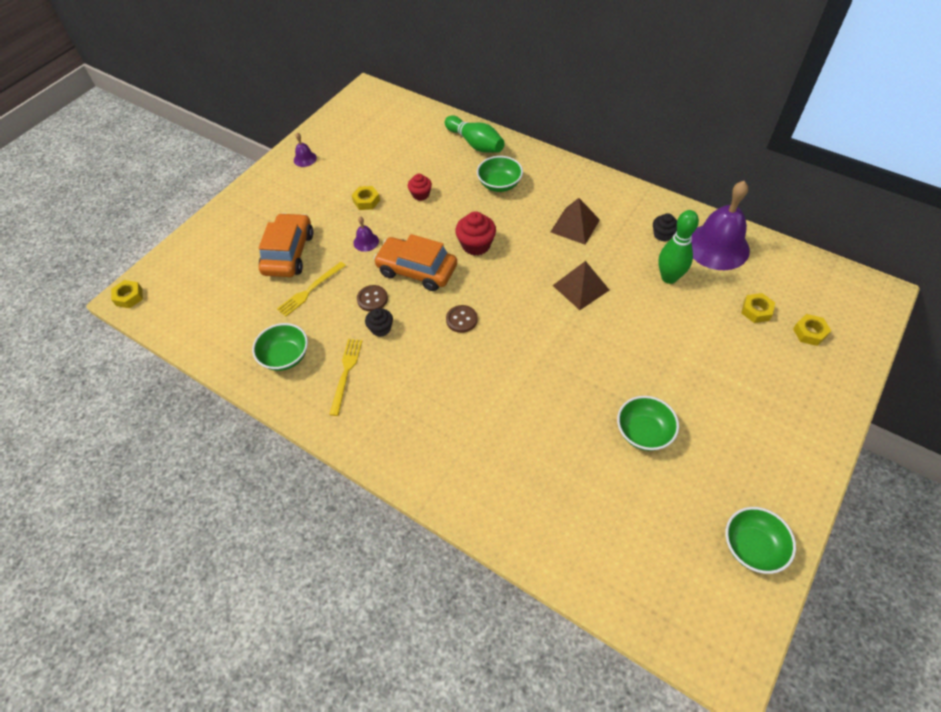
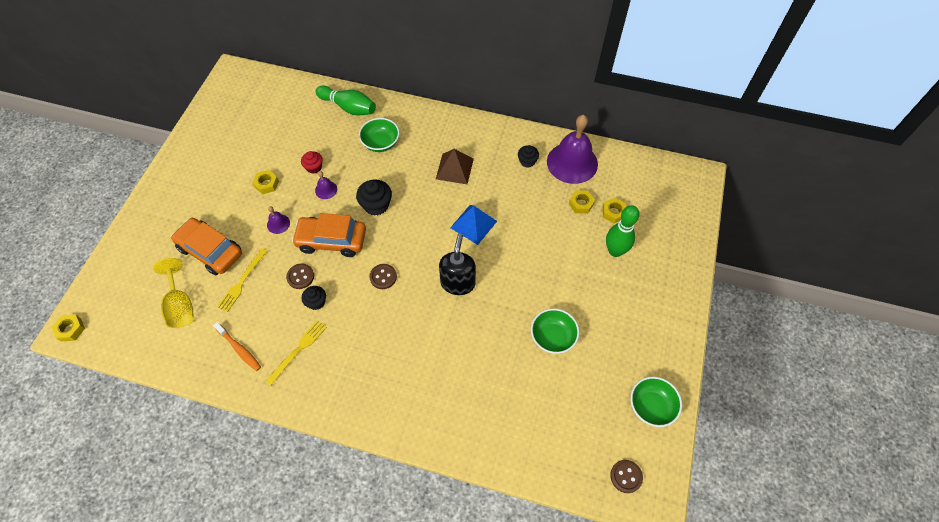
camera: 20 degrees left, 5 degrees up
(241, 299) = (180, 305): none -> yellow goblet
(285, 356) = (239, 349): green bowl -> orange toothbrush
(288, 253) = (210, 251): orange car -> orange car turned 45 degrees counterclockwise
(305, 159) = (195, 154): purple bell -> purple bell (326, 190)
(346, 373) = (298, 350): yellow fork -> yellow fork turned 45 degrees clockwise
(476, 245) = (376, 205): red cupcake -> black cupcake
(545, 345) = (458, 283): none -> black soap dispenser
(581, 287) = (473, 224): brown pyramid -> blue pyramid
(669, 277) = (541, 199): green bowling pin -> green bowling pin (615, 251)
(697, 623) = (626, 476): none -> brown button
(809, 333) = (656, 222): yellow nut -> yellow nut (581, 204)

